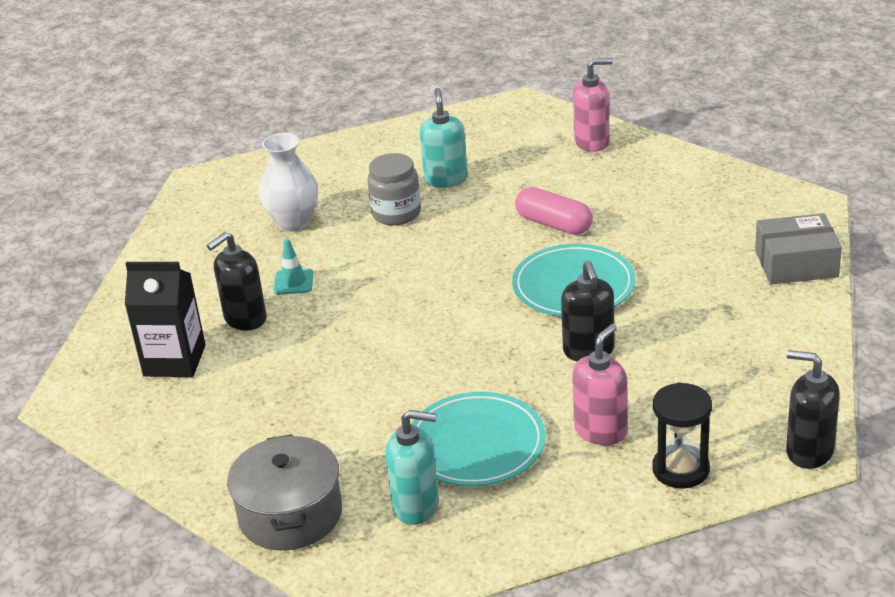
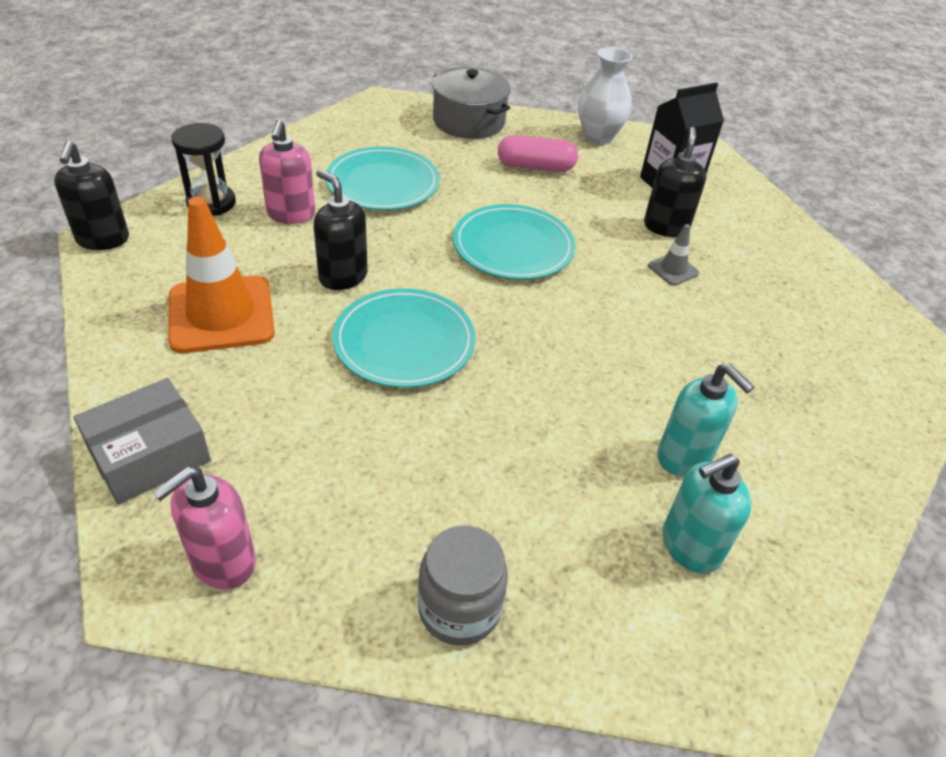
camera: 140 degrees right, 10 degrees up
(293, 222) = (764, 334): white vase -> white vase (598, 136)
(293, 282) = (673, 269): turquoise traffic cone -> grey traffic cone
(396, 213) = (678, 381): grey jar -> grey jar (459, 608)
(409, 338) = (513, 247): none -> turquoise plate
(416, 506) = (392, 141): turquoise soap dispenser -> turquoise soap dispenser (690, 546)
(554, 224) = (489, 423): pink capsule -> pink capsule (535, 167)
(592, 142) = (560, 622): pink soap dispenser -> pink soap dispenser (223, 562)
(713, 345) = (221, 314): none -> orange traffic cone
(809, 451) = (103, 240): black soap dispenser -> black soap dispenser turned 90 degrees clockwise

